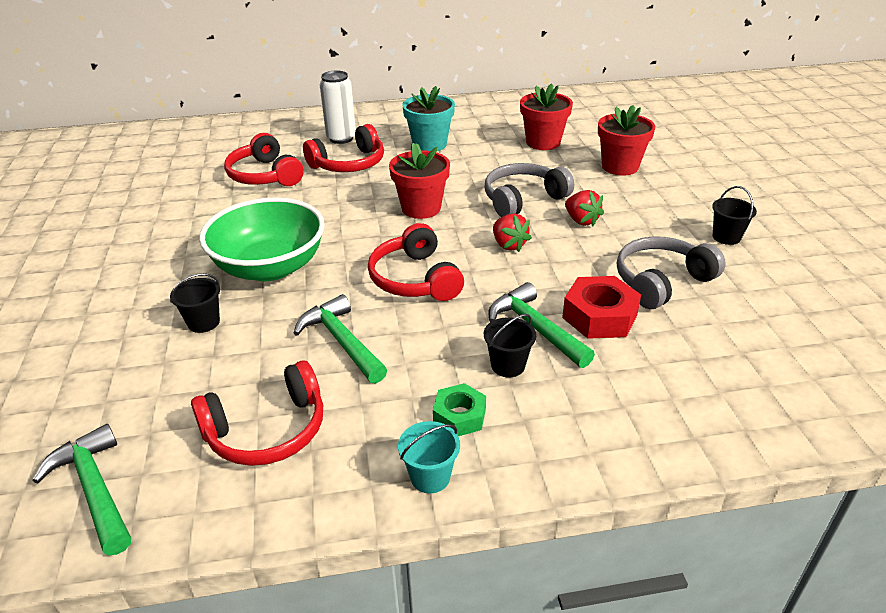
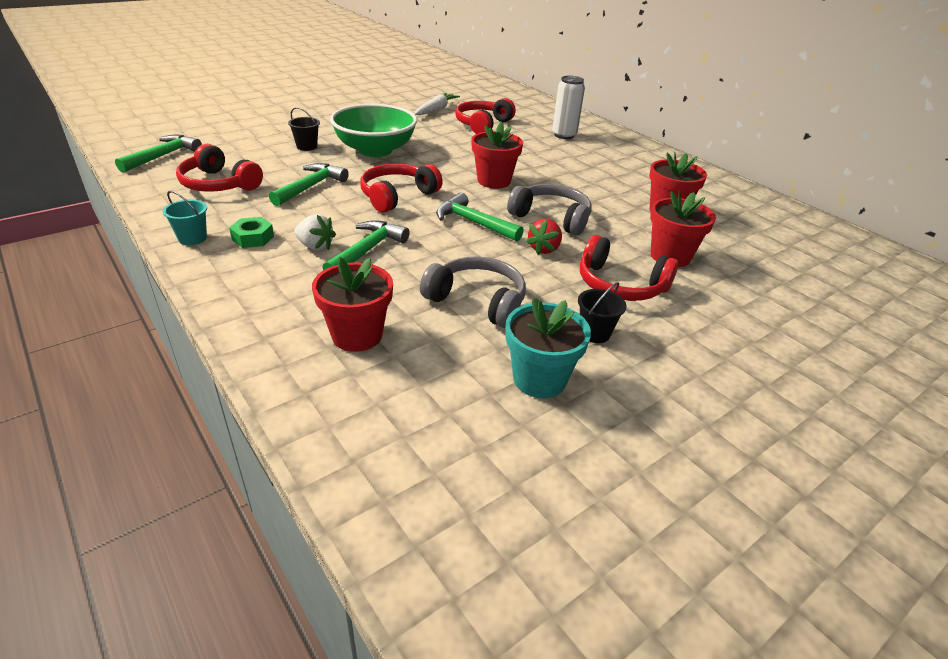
camera: 60 degrees right, 0 degrees up
(184, 194) = (436, 110): none -> white carrot
(349, 164) = (529, 145): red headphones -> red headphones (620, 285)
(429, 144) = (596, 166): turquoise flower pot -> turquoise flower pot (539, 379)
(508, 365) = (315, 246): black bucket -> white strawberry
(509, 245) = (473, 223): red strawberry -> green hammer
(599, 316) = (401, 276): red nut -> none
(703, 369) = (357, 335): none -> red flower pot

